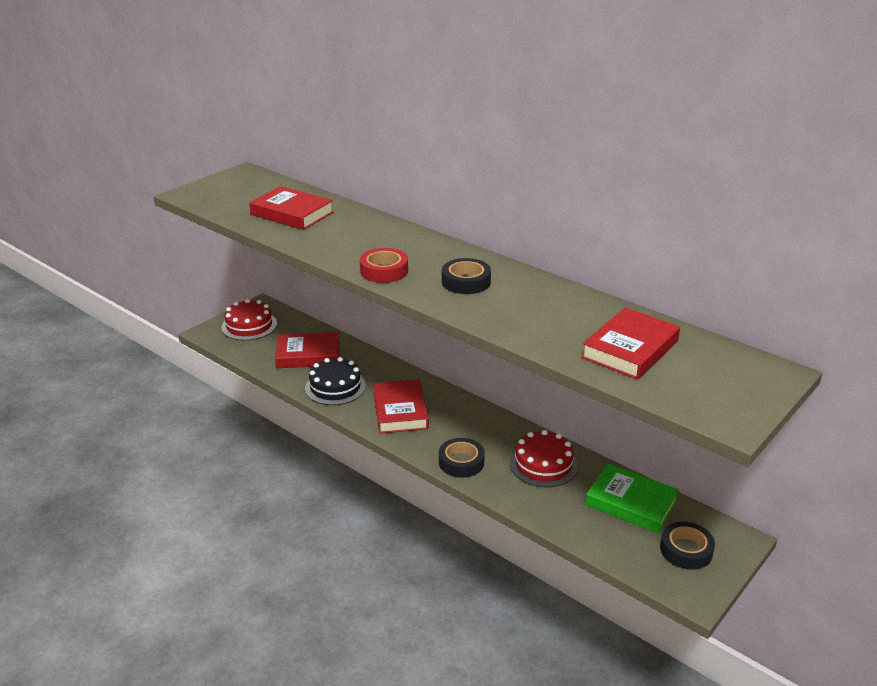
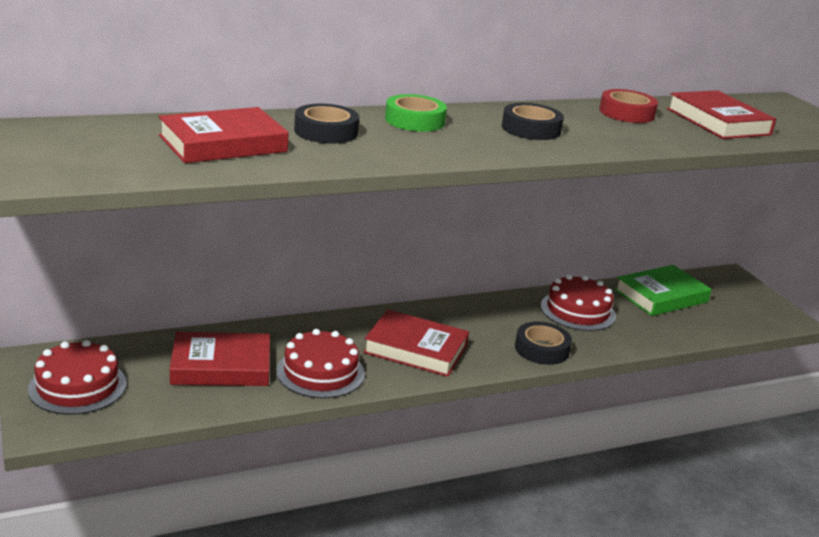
camera: 65 degrees left, 5 degrees down
(308, 355) = (221, 366): red book -> red book turned 60 degrees clockwise
(335, 387) = (320, 372): black cake -> red cake
(384, 271) = (463, 149): red tape -> red tape (626, 113)
(417, 245) = (414, 120): none -> green tape
(686, 550) = (735, 300): black tape -> black tape (326, 131)

